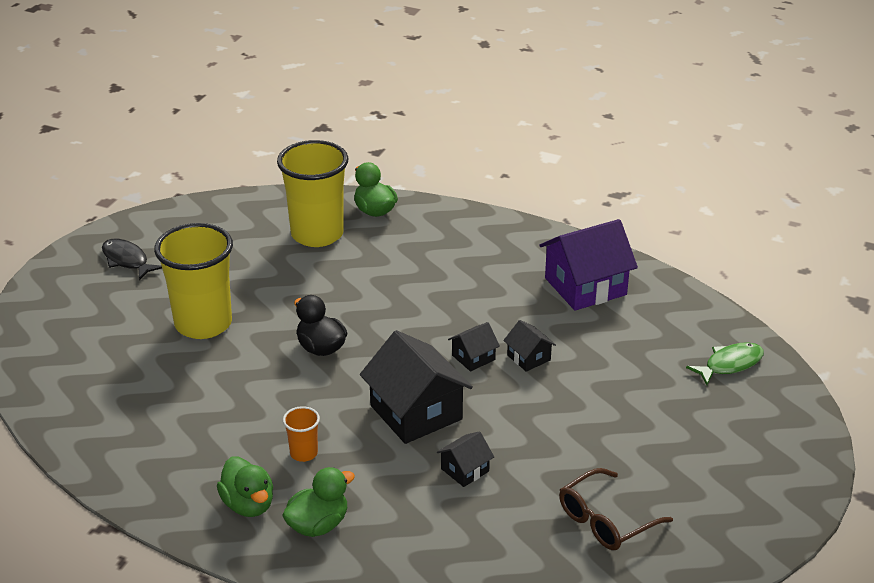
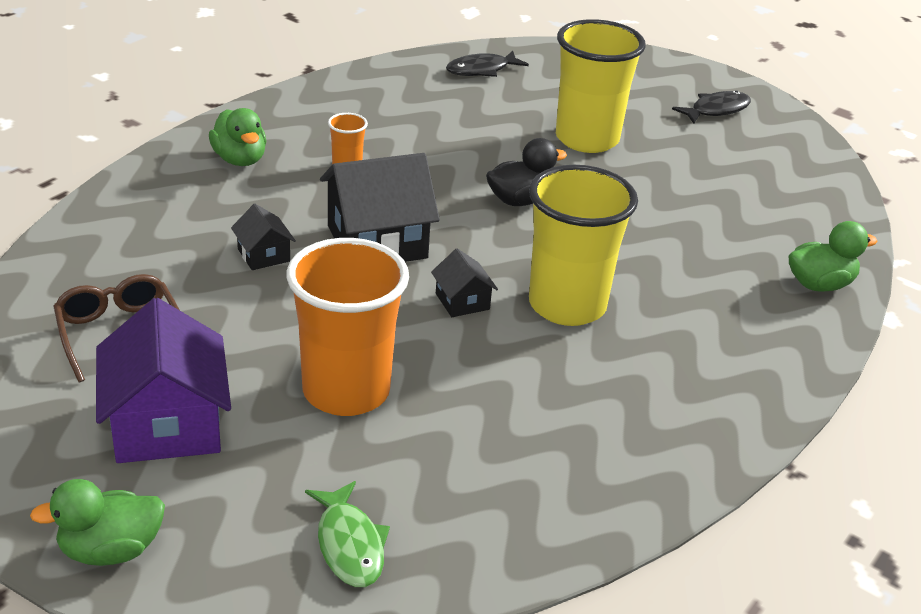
camera: 100 degrees right, 0 degrees up
(80, 401) = (481, 70): none -> black fish
(248, 505) = (291, 130): green duck -> green duck (110, 550)
(317, 234) = (761, 232): yellow cup -> yellow cup (567, 305)
(528, 357) = (445, 346): black house -> none
(585, 286) = (597, 440): purple house -> purple house (166, 424)
(602, 392) = (346, 391): none -> orange cup

